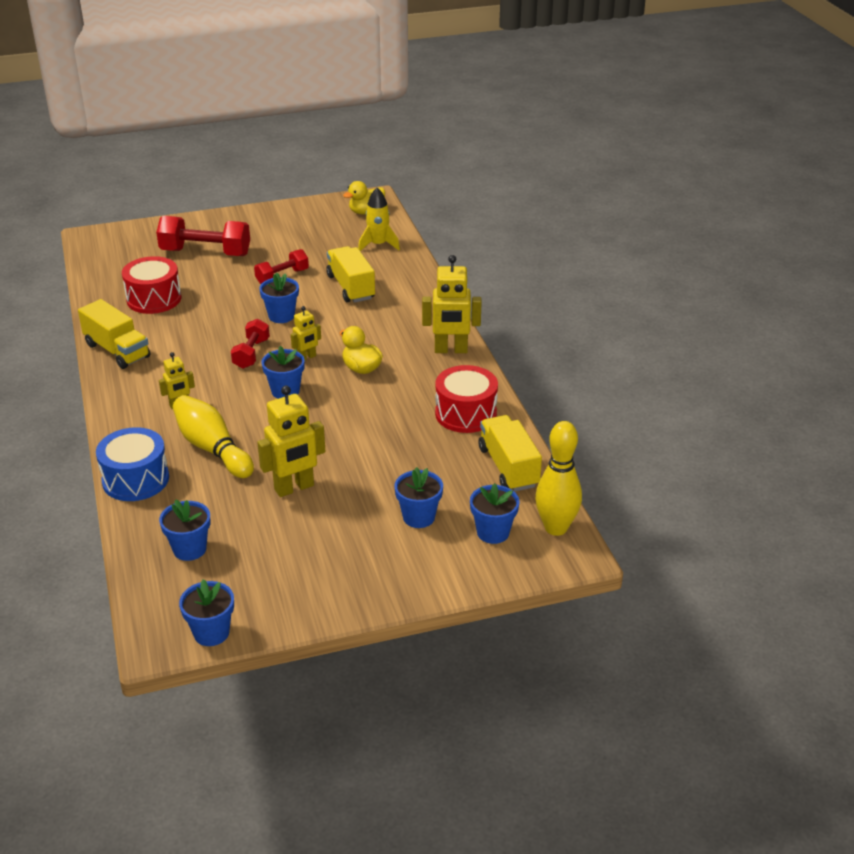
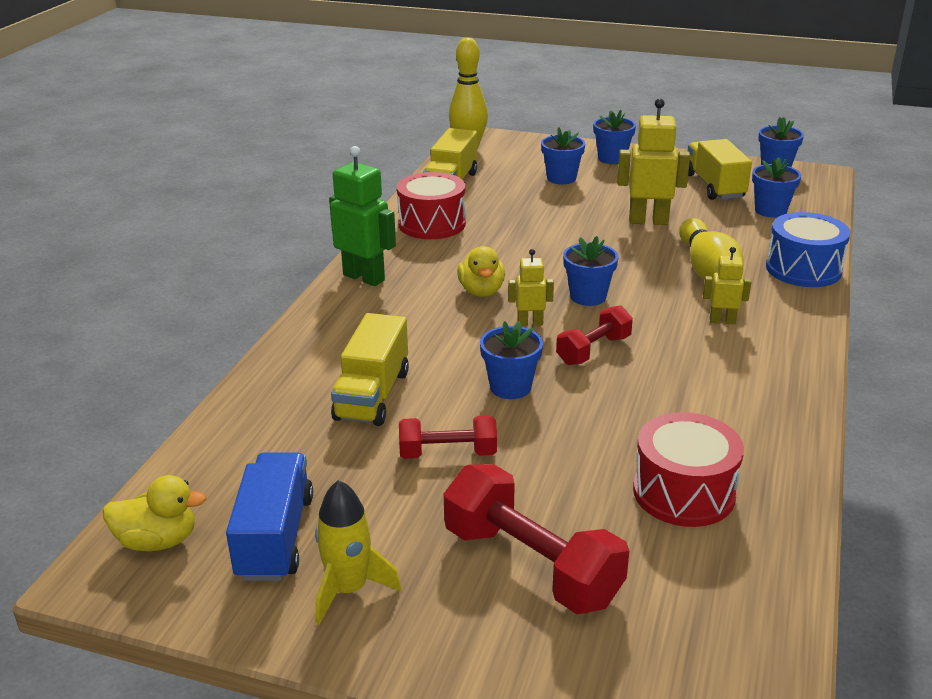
camera: 145 degrees left, 5 degrees down
(117, 351) = (779, 419): yellow truck -> yellow truck (714, 186)
(321, 227) = (275, 537): none -> blue truck
(378, 245) = (241, 454): yellow rocket -> yellow rocket (349, 589)
(451, 350) = (364, 277): yellow robot -> green robot
(493, 532) = (516, 158): blue flower pot -> blue flower pot (612, 159)

